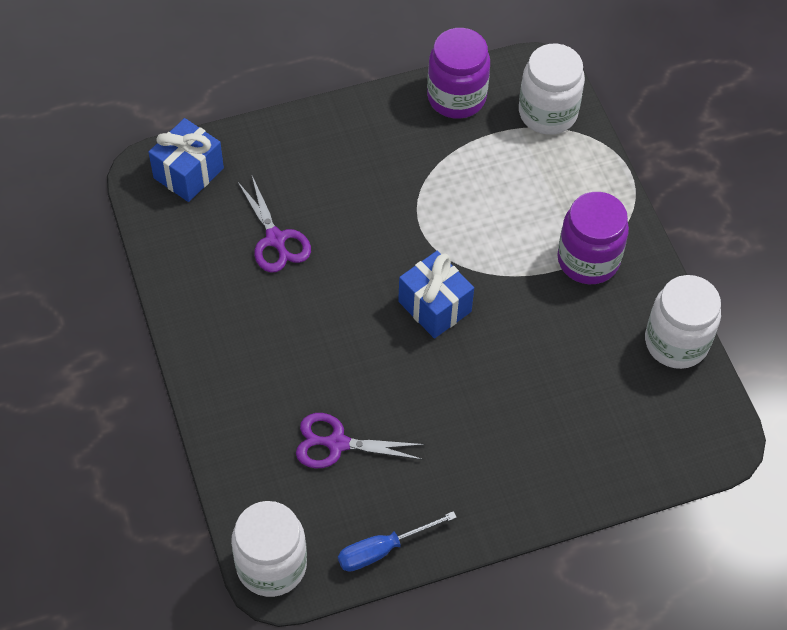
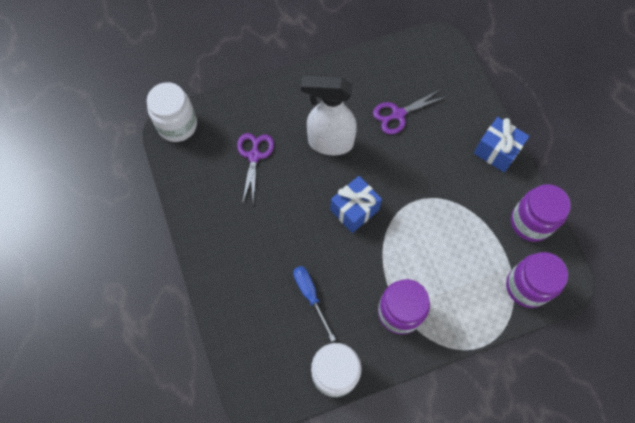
camera: 90 degrees right, 10 degrees up
(188, 173) = (443, 63): blue gift -> blue gift (496, 151)
(319, 334) = (329, 143): none -> white spray bottle
(383, 549) = (184, 183): blue screwdriver -> blue screwdriver (310, 296)
(547, 113) = (527, 286): white jar -> purple jar

